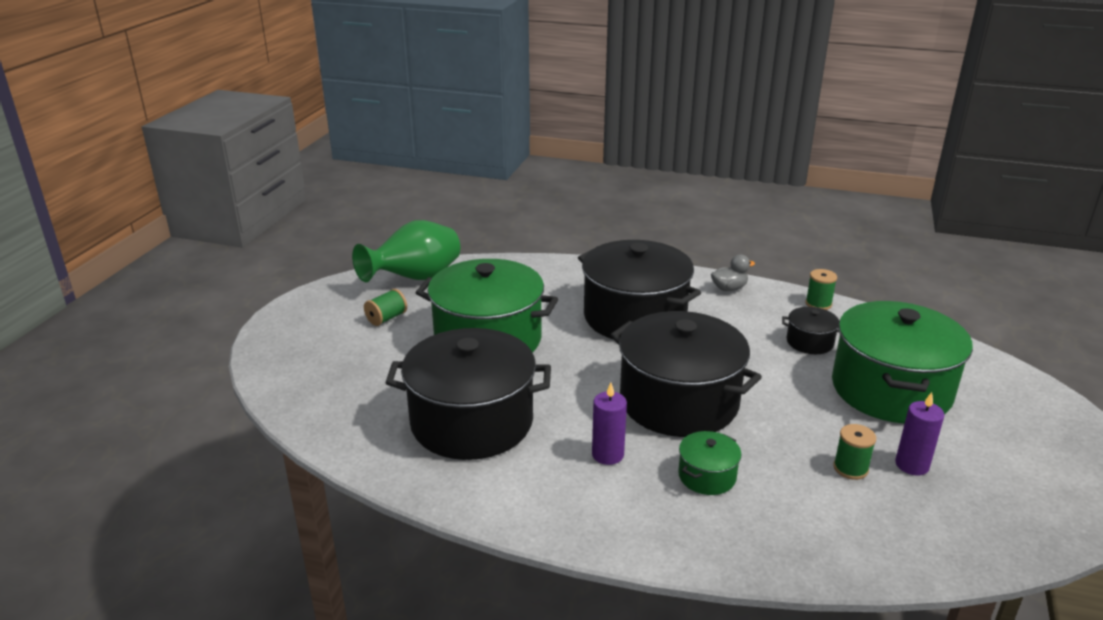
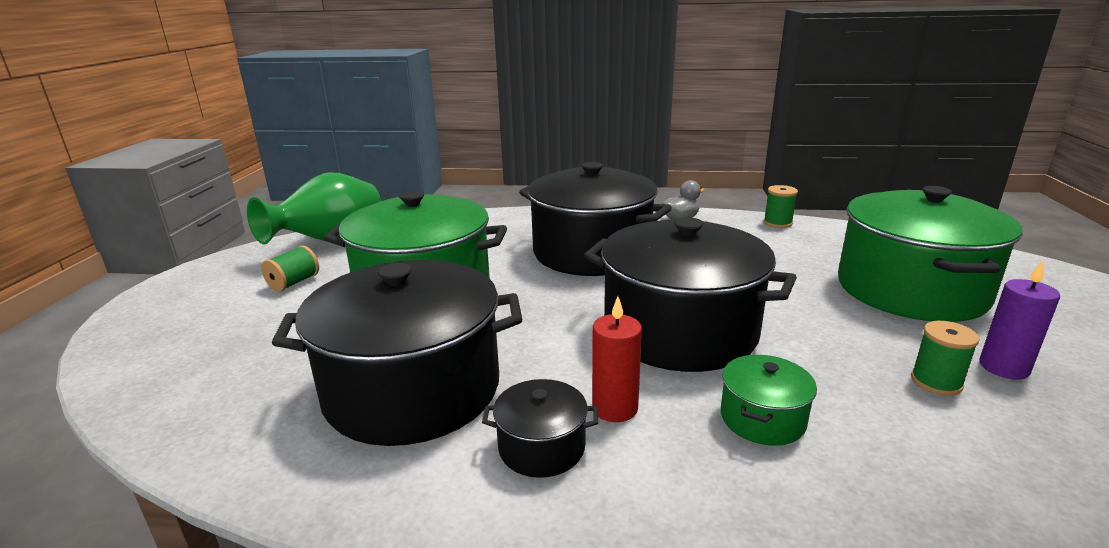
camera: 10 degrees left, 5 degrees down
(607, 454) = (614, 408): purple candle -> red candle
(809, 342) = (792, 255): black pot -> black pot (541, 447)

